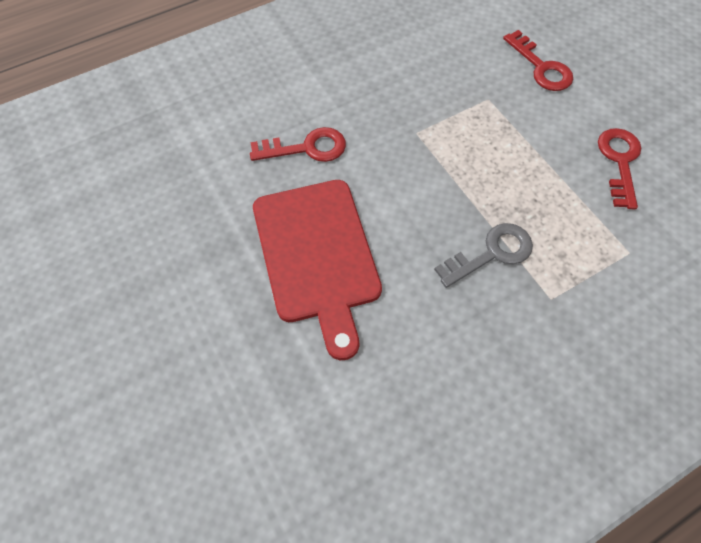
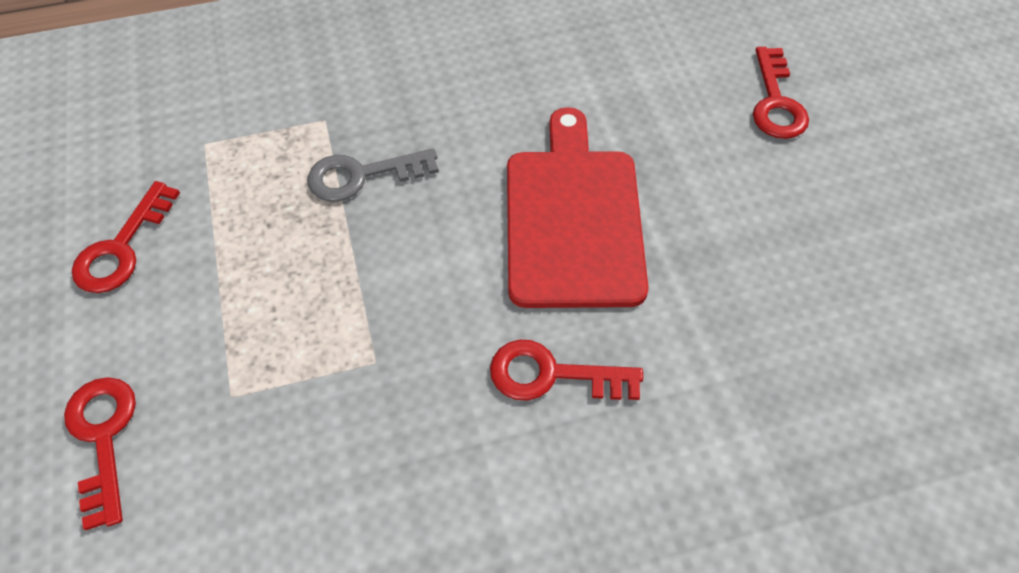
camera: 165 degrees left, 5 degrees down
(148, 425) = (776, 102): none -> red key

